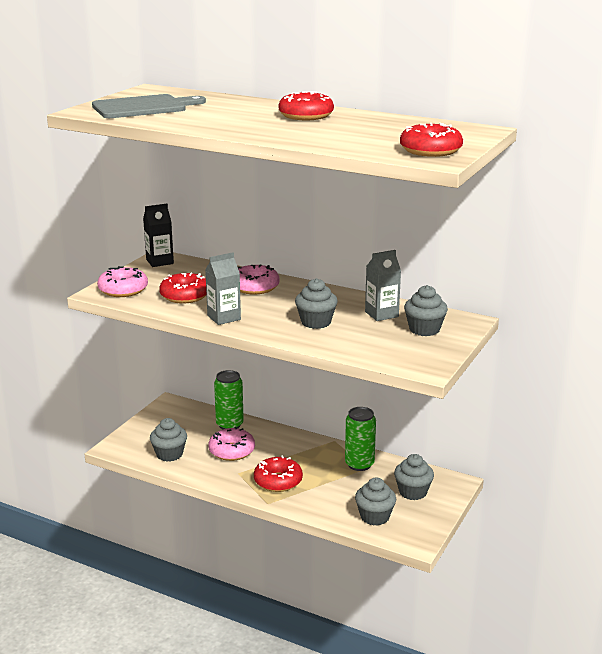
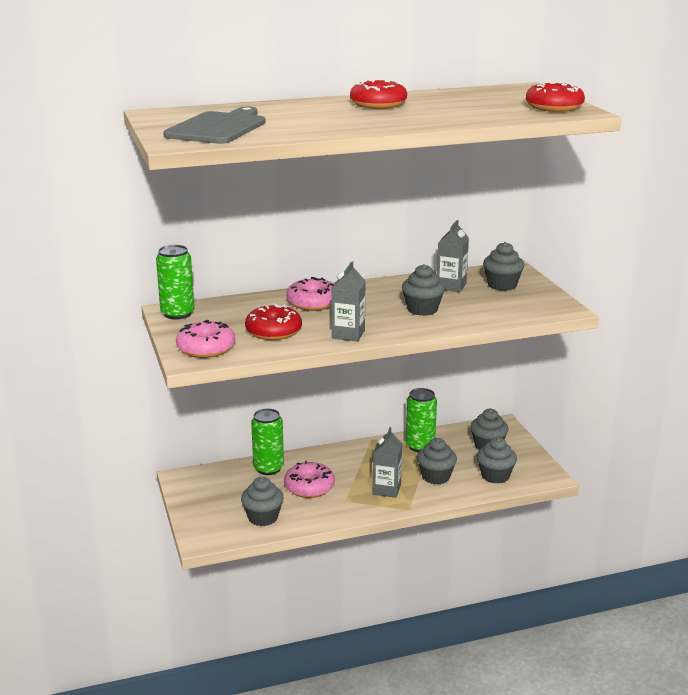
camera: 45 degrees left, 0 degrees up
(159, 261) = (177, 314): black carton -> green can
(278, 481) = (386, 489): red donut -> grey carton
(329, 492) = (436, 477): none -> grey cupcake

